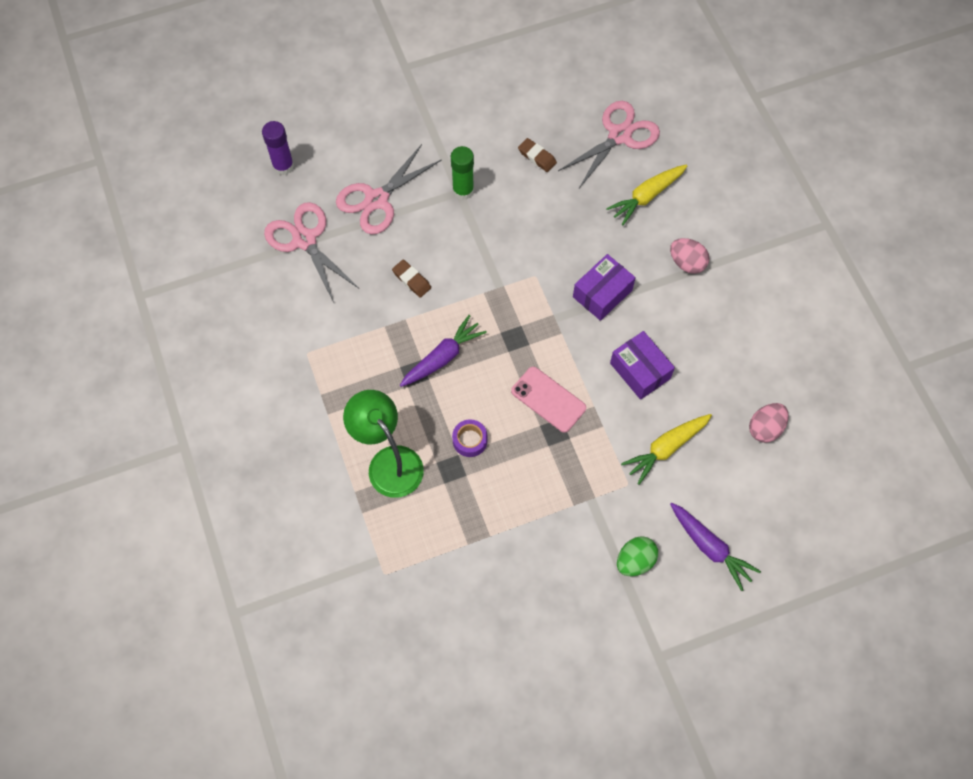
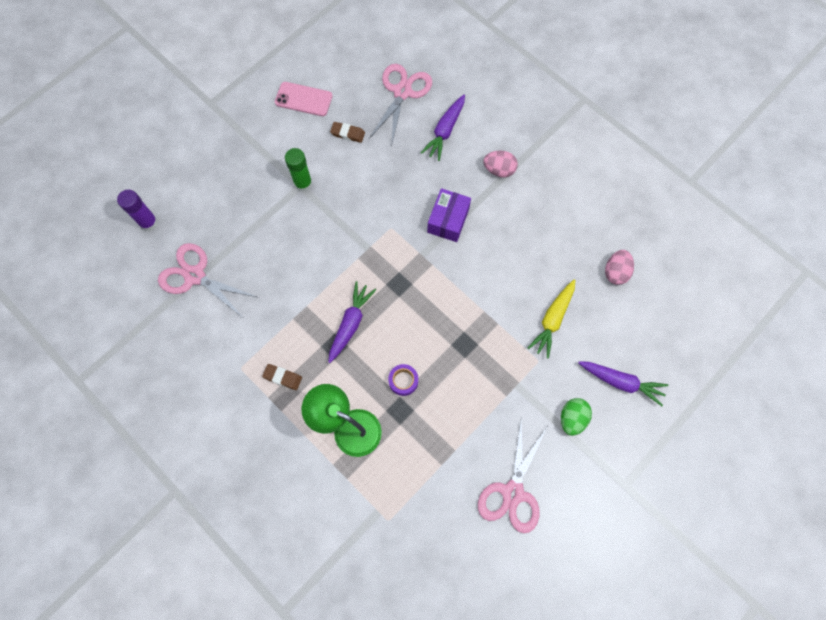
camera: 25 degrees left, 5 degrees up
(376, 200) = (238, 219): pink scissors -> pink scissors (512, 492)
(411, 280) = (297, 272): brown eraser -> brown eraser (282, 377)
(548, 399) = (447, 321): pink phone -> pink phone (303, 99)
(640, 371) = (504, 268): purple box -> none
(646, 197) = (445, 131): yellow carrot -> purple carrot

